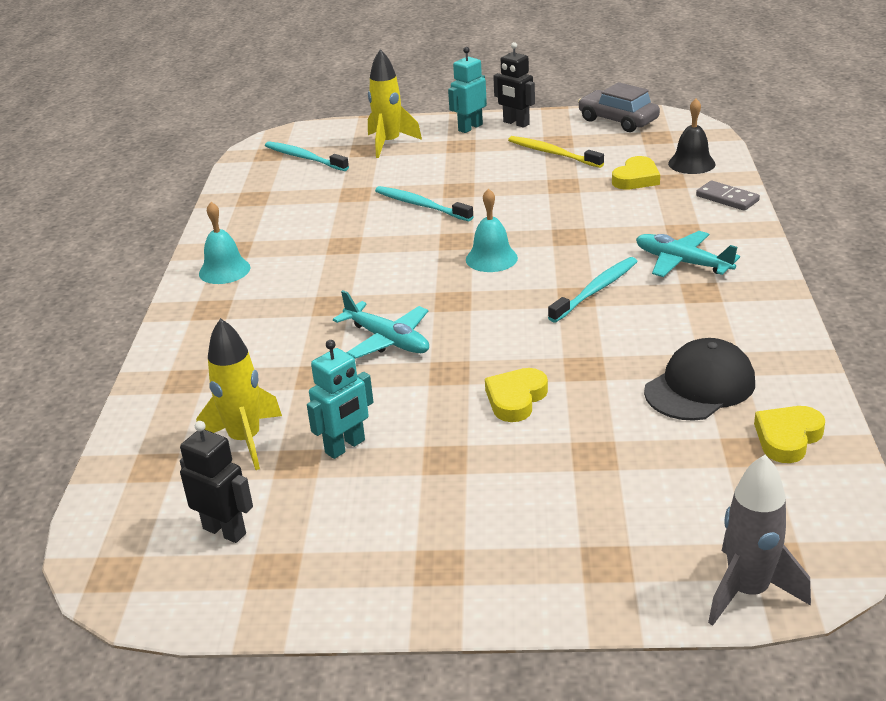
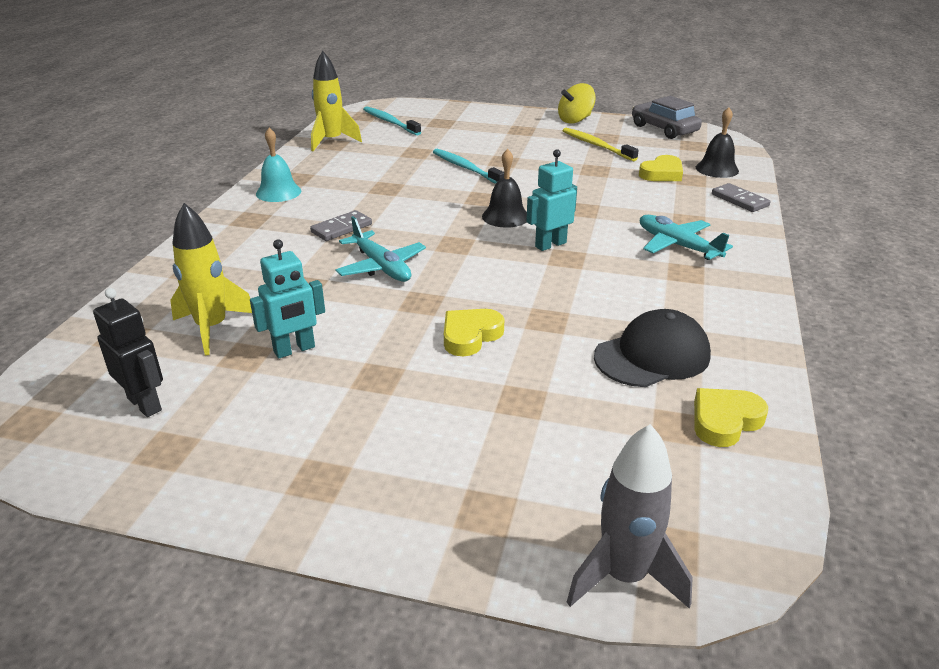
camera: 10 degrees right, 0 degrees up
(320, 303) = (341, 228): none -> grey domino
(389, 143) = (463, 121): yellow rocket -> yellow rocket (332, 141)
(470, 127) = (535, 118): turquoise robot -> turquoise robot (550, 244)
(491, 258) = (505, 216): turquoise bell -> black bell
(516, 123) = (575, 120): black robot -> yellow spinning top
(596, 290) = (587, 256): turquoise toothbrush -> none

